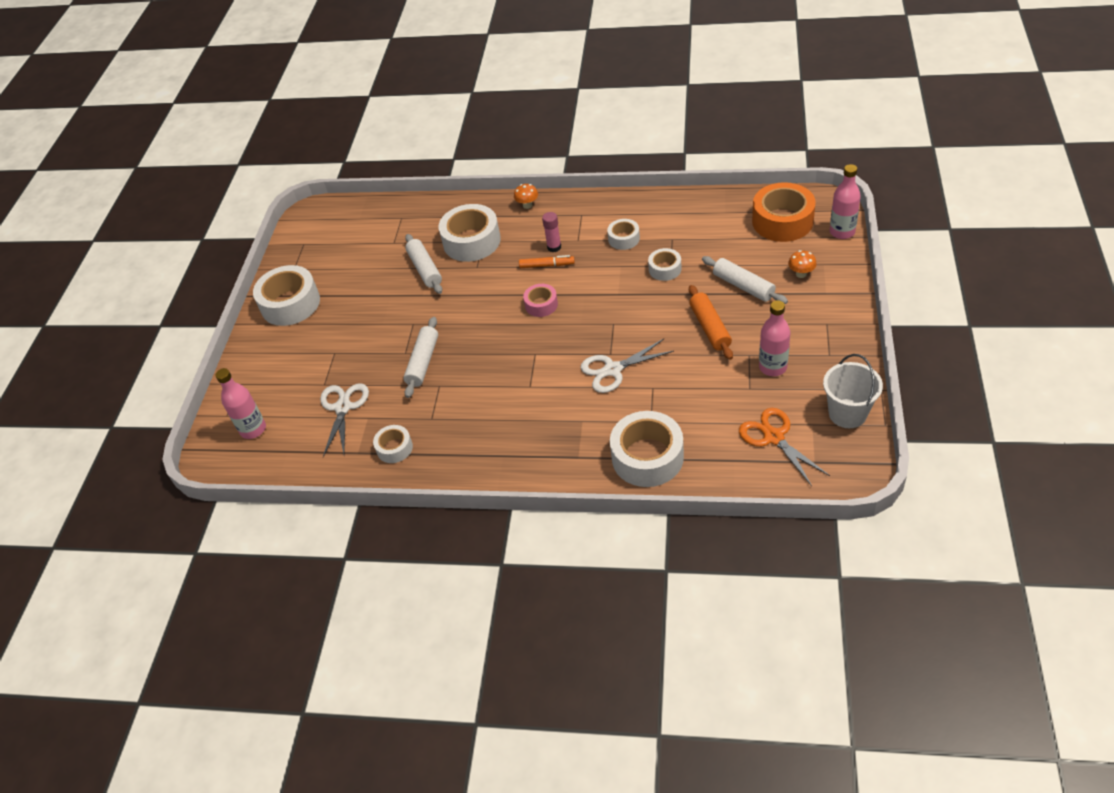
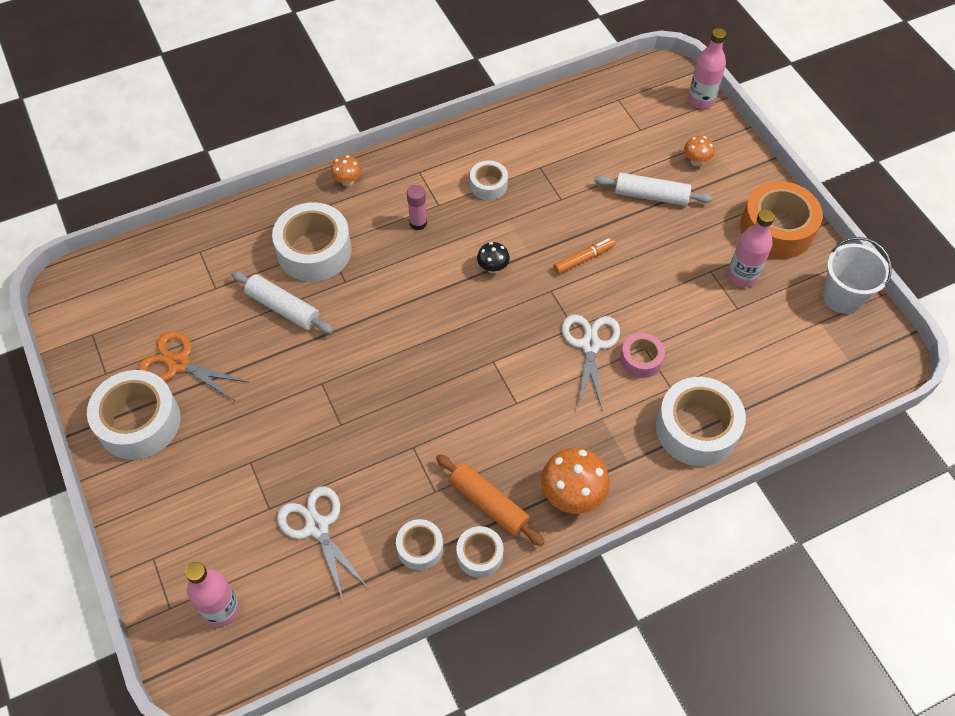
camera: 40 degrees left, 10 degrees up
(423, 362) = (372, 426): white rolling pin -> none
(520, 461) = (572, 495): none -> orange mushroom
(541, 305) = (456, 299): pink tape -> pink tape (641, 359)
(547, 265) = (426, 248): orange marker -> orange marker (583, 259)
(583, 294) = (492, 268): none -> black mushroom
(613, 370) = (590, 345): white scissors -> white scissors turned 150 degrees clockwise
(665, 269) = (558, 205): white tape -> white tape (479, 555)
(710, 327) = (652, 256): orange rolling pin -> orange rolling pin (489, 503)
(773, 437) = (796, 351): orange scissors -> orange scissors (179, 364)
(782, 221) = (636, 107): orange tape -> orange tape (776, 229)

